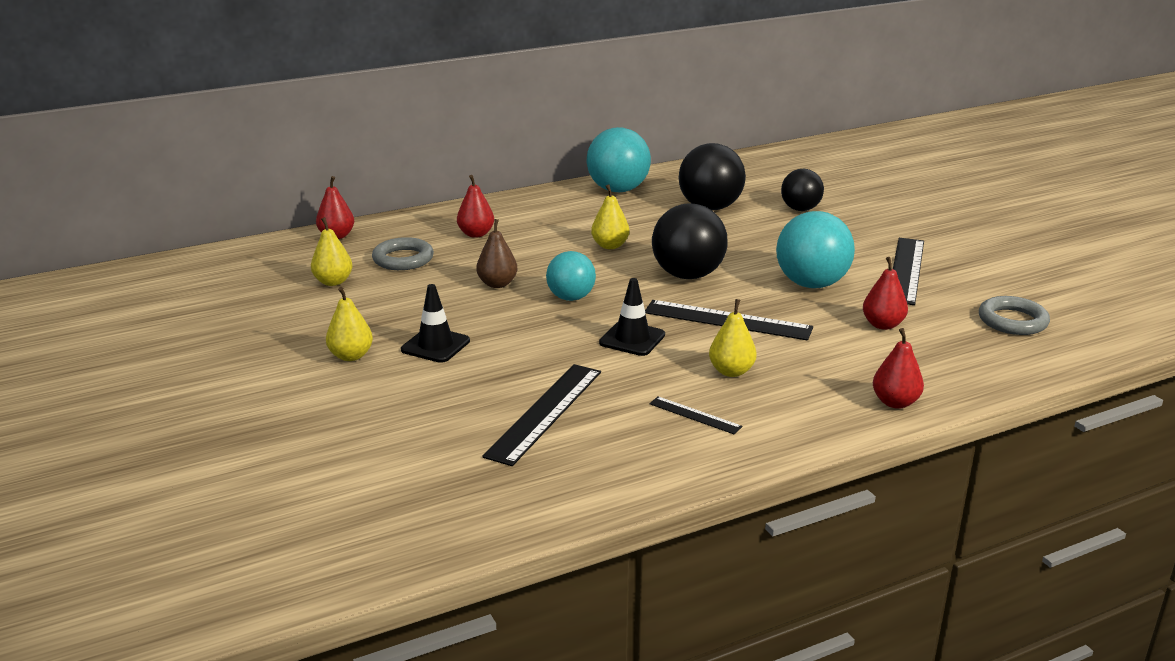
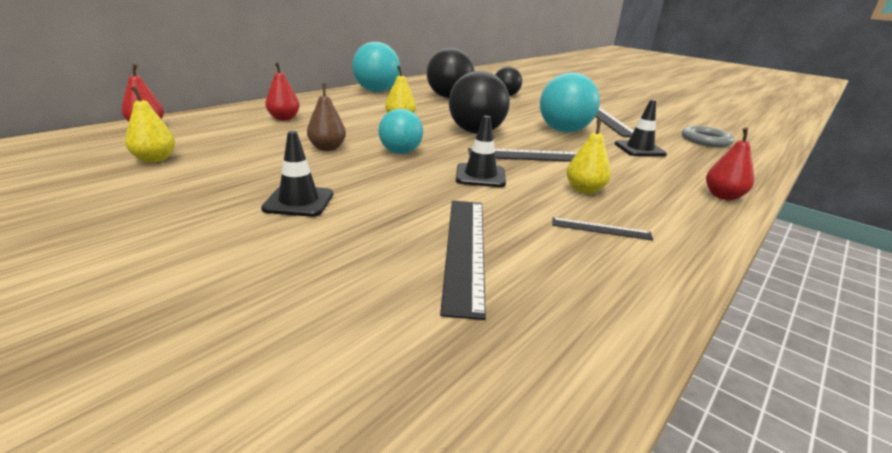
camera: 25 degrees left, 0 degrees up
(351, 356) = (202, 223): yellow pear -> none
(403, 259) = (224, 138): grey ring -> none
(882, 325) = (639, 149): red pear -> black traffic cone

